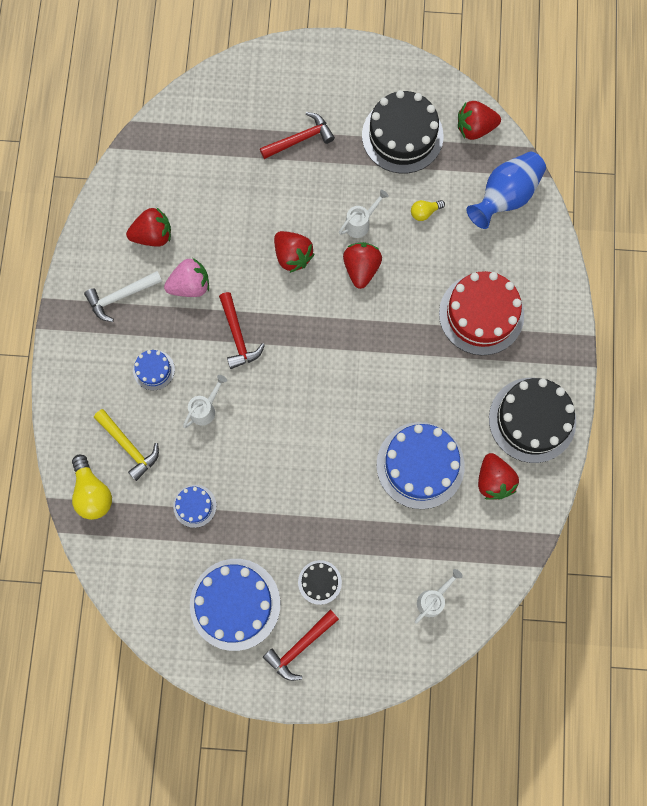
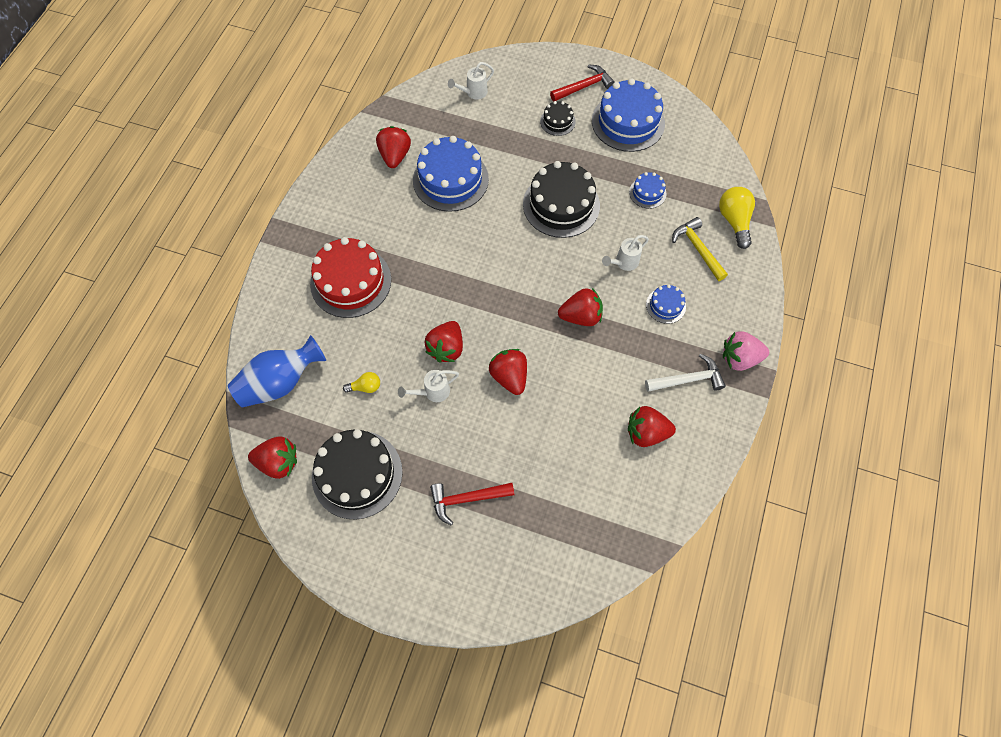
camera: 165 degrees left, 10 degrees down
(190, 285) = (617, 373): pink strawberry -> pink strawberry (739, 358)
(238, 336) = (581, 316): red hammer -> red strawberry
(532, 420) = (344, 190): black cake -> black cake (561, 205)

